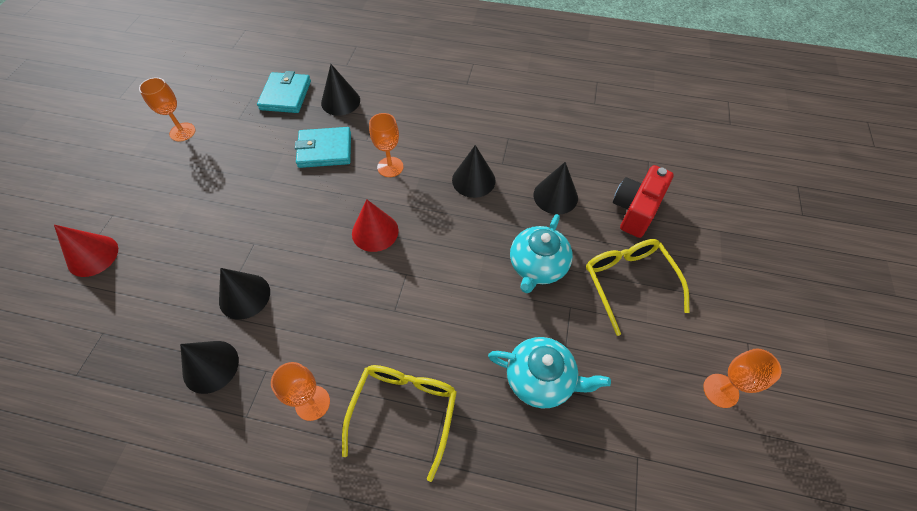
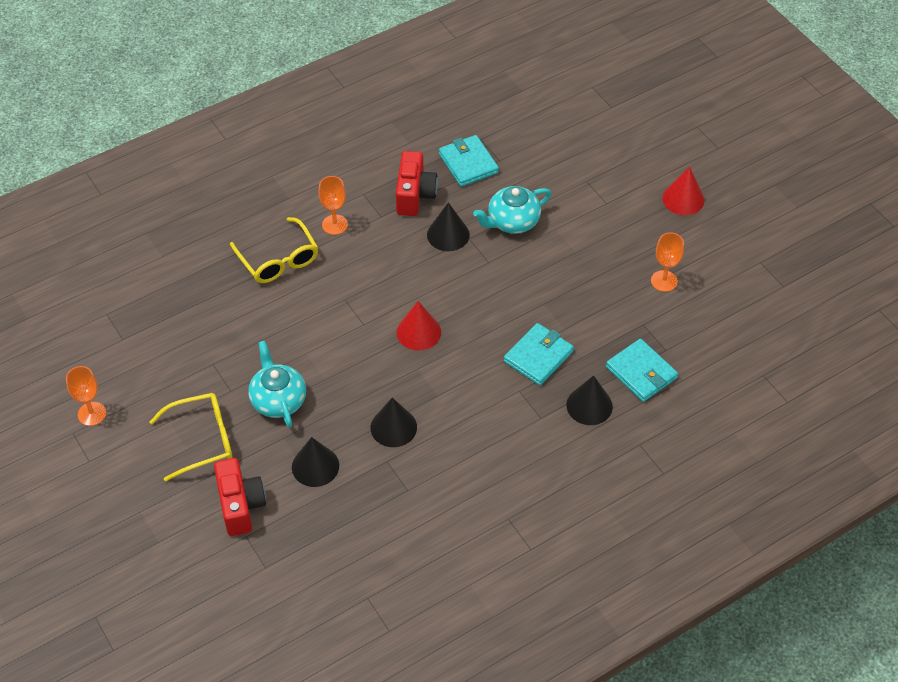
camera: 135 degrees right, 5 degrees down
(92, 255) = (575, 179): red cone -> red cone (683, 199)
(125, 356) = (468, 163): none -> turquoise wallet
(210, 366) = (414, 195): black cone -> red camera
(390, 167) = (470, 385): orange goblet -> none
(541, 379) = (213, 334): turquoise teapot -> turquoise teapot (512, 221)
(628, 282) = (202, 440): yellow glasses -> yellow glasses turned 45 degrees counterclockwise

